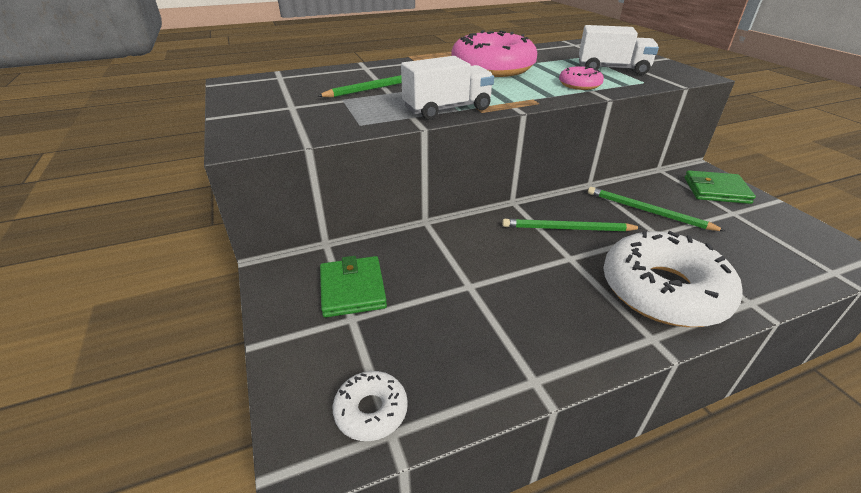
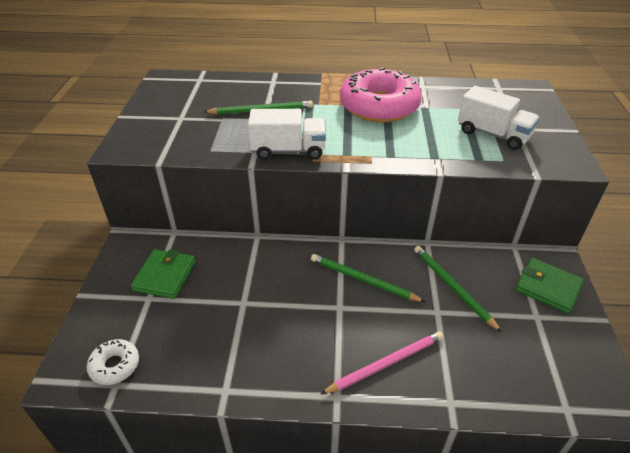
camera: 25 degrees right, 5 degrees up
(579, 85) = (434, 148): pink donut -> none
(663, 290) = (386, 363): white donut -> pink pencil

